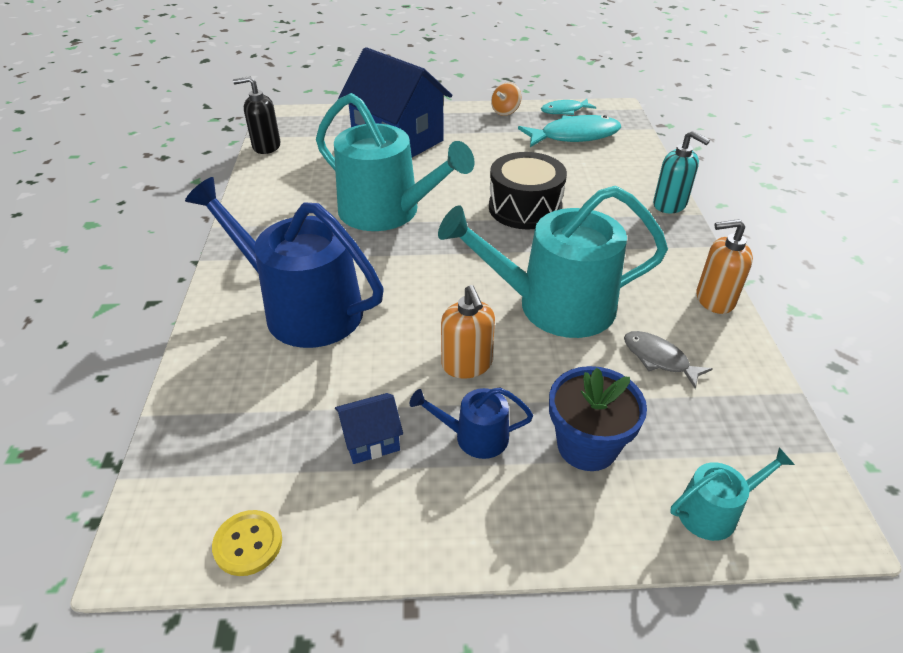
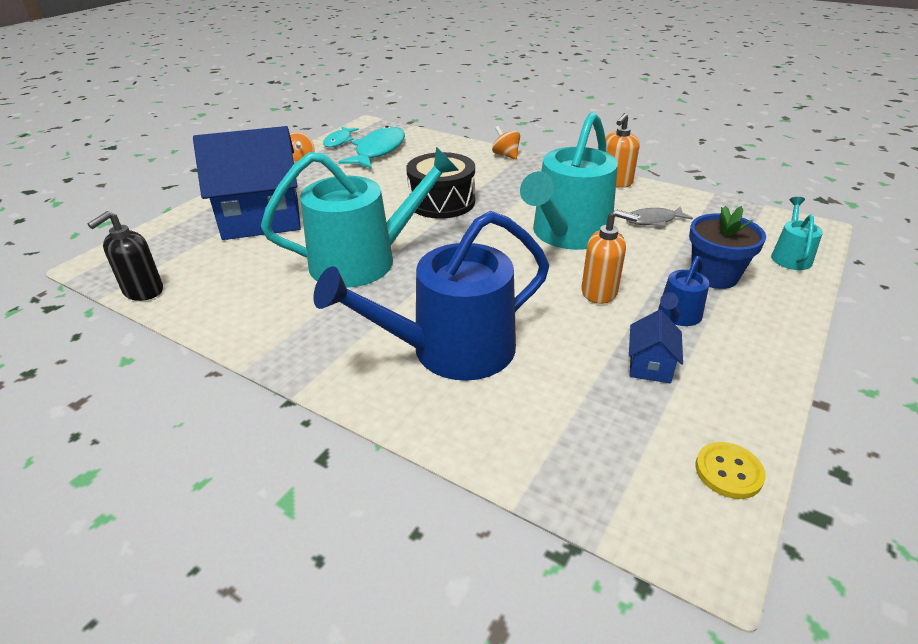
camera: 55 degrees left, 5 degrees down
(670, 205) = (506, 155): turquoise soap dispenser -> orange spinning top

